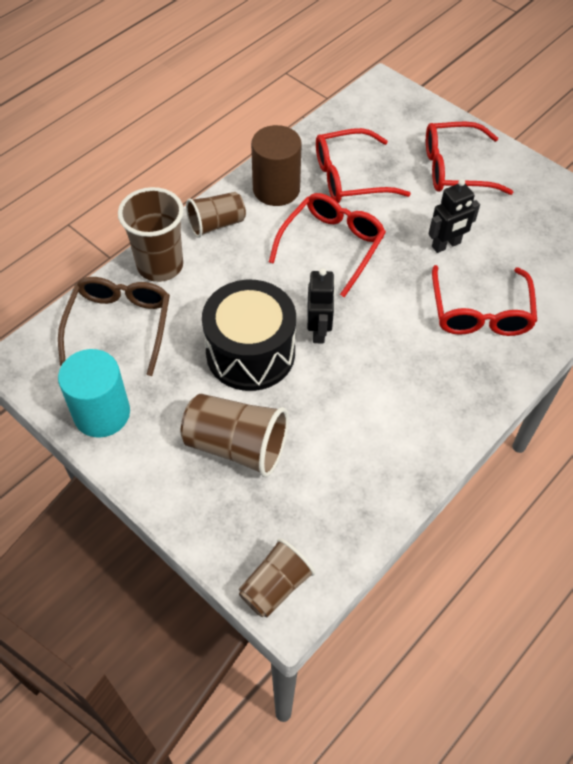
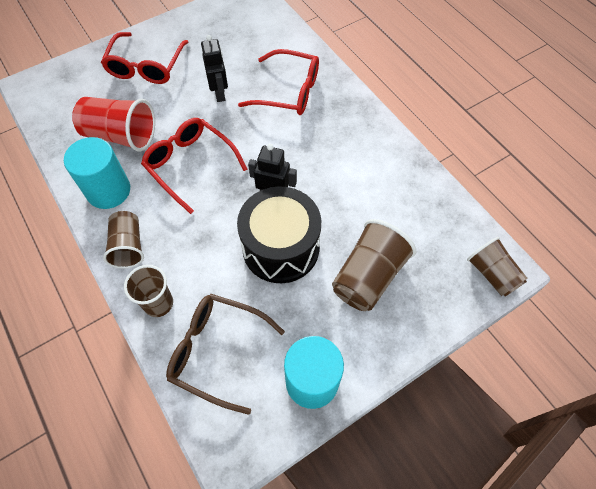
camera: 75 degrees left, 5 degrees up
(160, 265) = (158, 303): brown cup -> brown cup, size x0.66
(276, 189) = (108, 190): brown cylinder -> turquoise cylinder
(349, 177) = (121, 135): red glasses -> red cup

